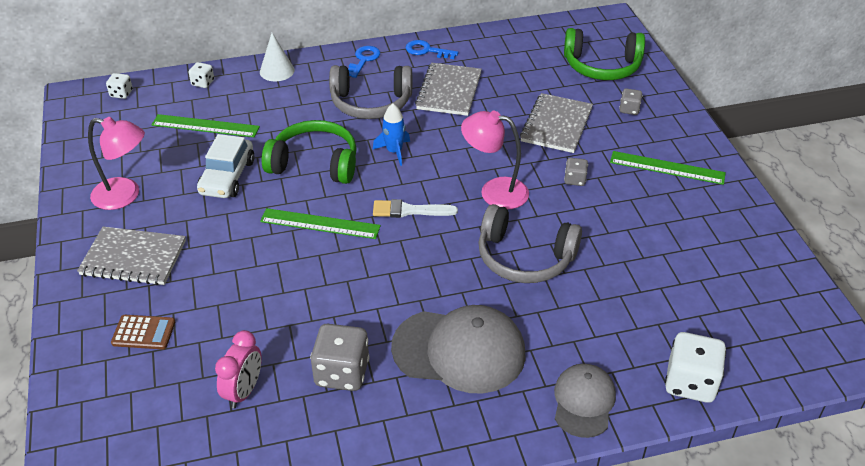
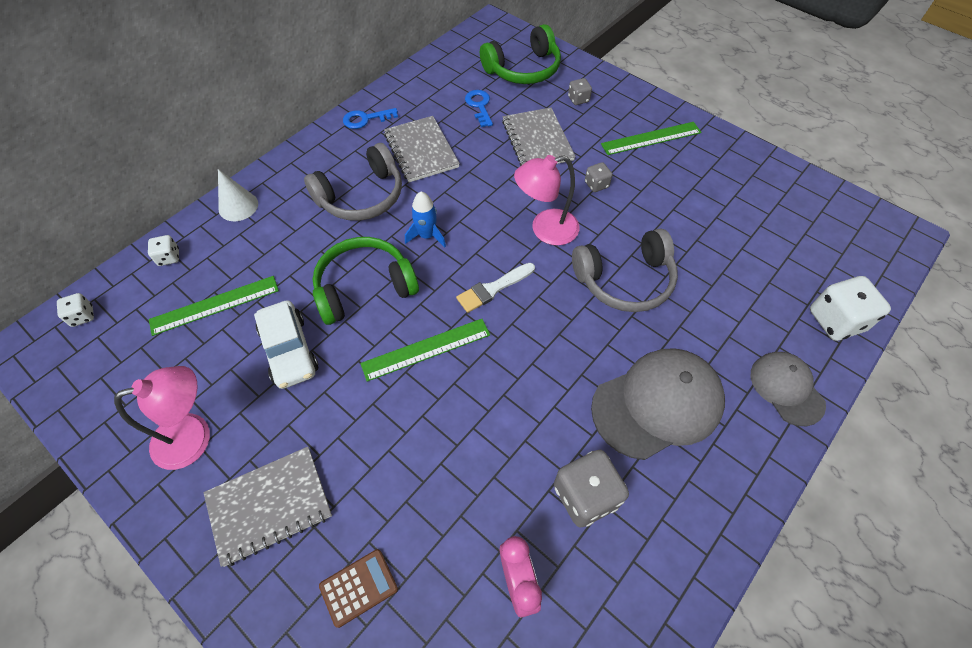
camera: 35 degrees left, 15 degrees up
(364, 60) = (315, 155): blue key -> blue key (479, 106)

